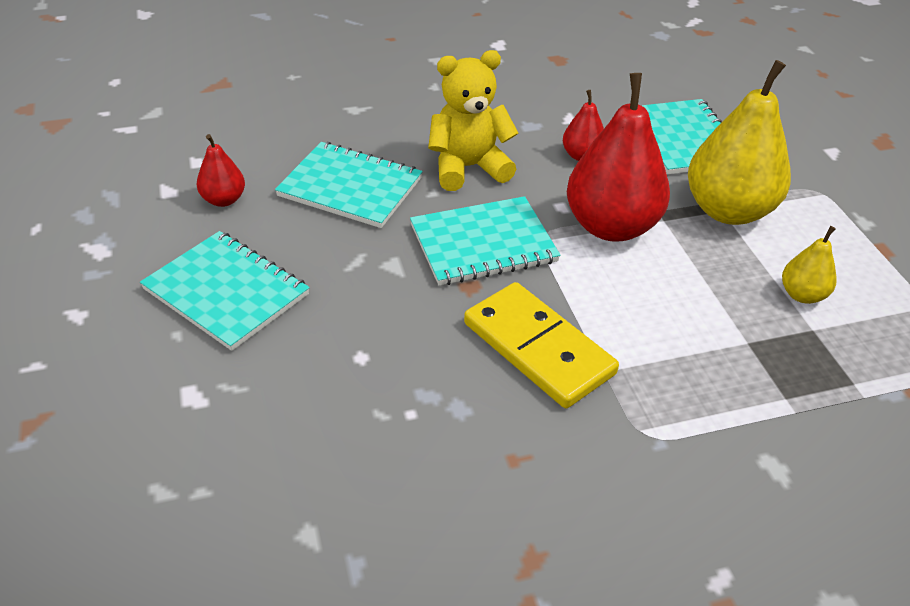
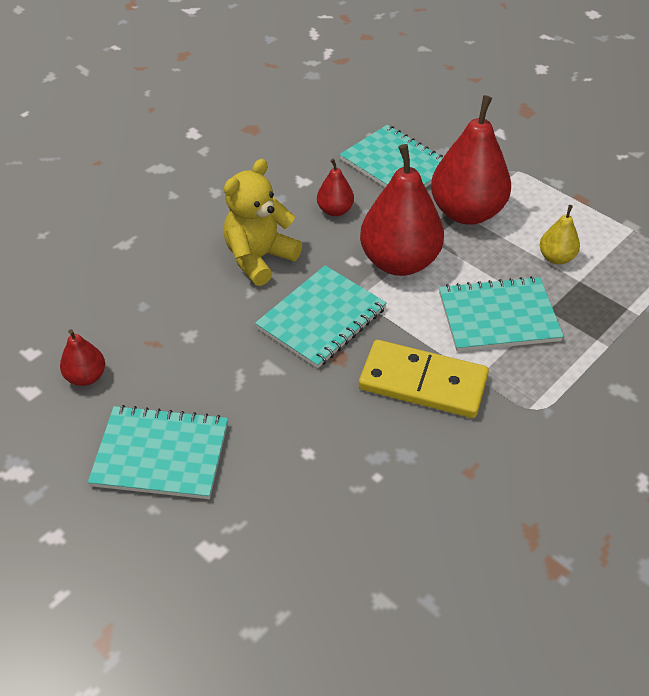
camera: 30 degrees left, 5 degrees up
(350, 187) = (181, 317): turquoise notebook -> turquoise notebook (498, 317)
(728, 210) = (466, 212): yellow pear -> red pear

